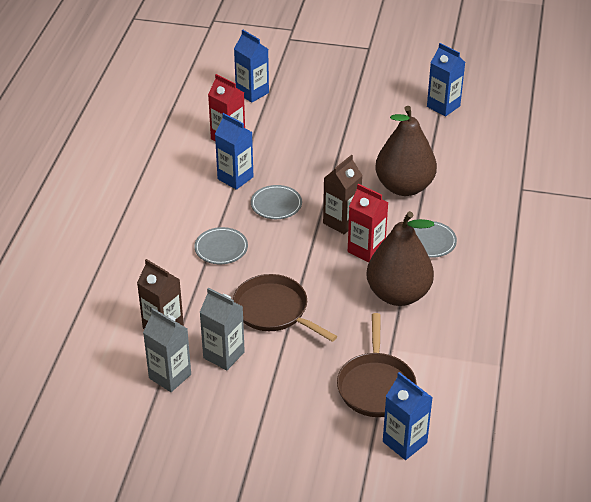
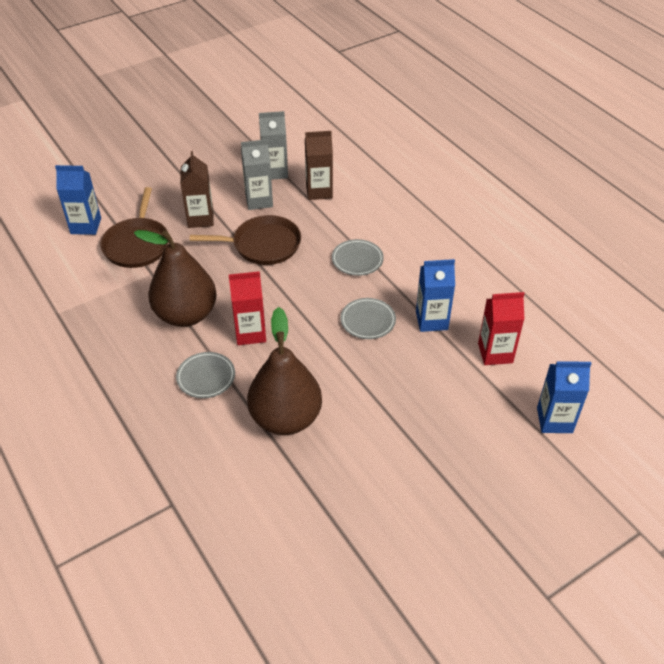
camera: 135 degrees right, 5 degrees up
(341, 222) = (298, 343): brown carton -> brown carton (200, 219)
(376, 386) = (137, 244): brown pan -> brown pan turned 135 degrees counterclockwise
(443, 106) = (360, 564): blue carton -> none

